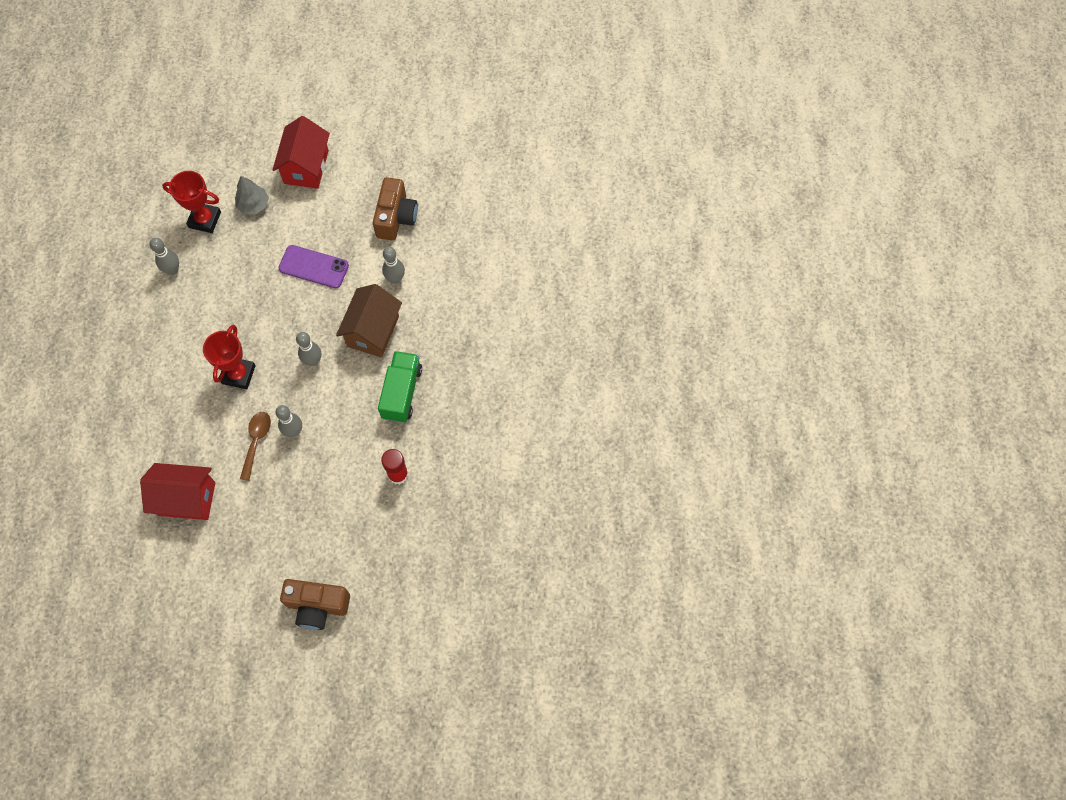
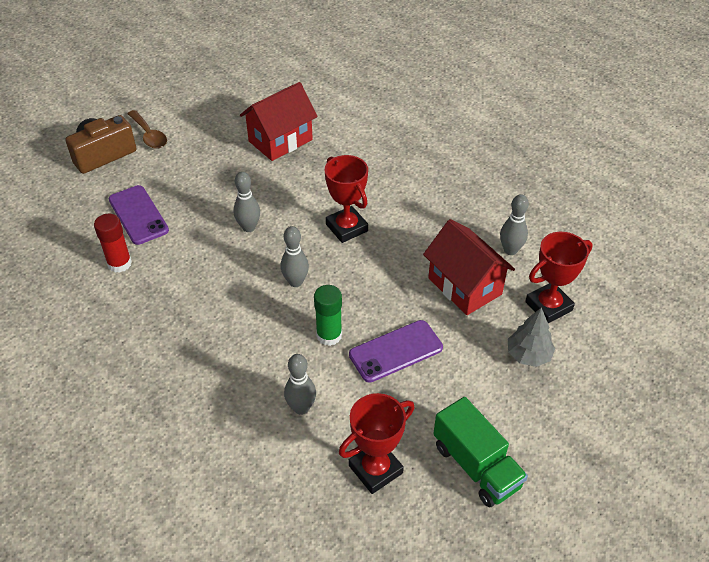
camera: 135 degrees right, 20 degrees down
(256, 441) = (272, 201): brown spoon -> brown spoon (149, 135)
(306, 167) = (536, 436): red house -> red house (465, 286)
(335, 308) = (329, 335): none -> green glue stick
(349, 511) = (138, 215): none -> purple phone
(373, 331) = (268, 345): brown house -> none
(396, 217) = (375, 469): brown camera -> red trophy
(402, 392) = (181, 320): green truck -> green truck (476, 466)

